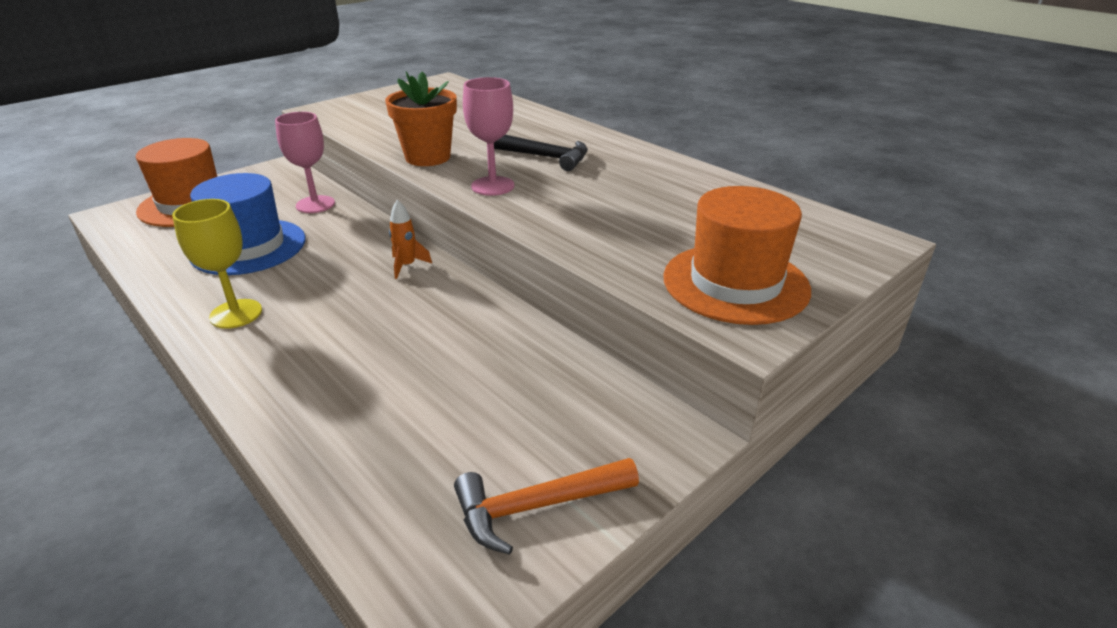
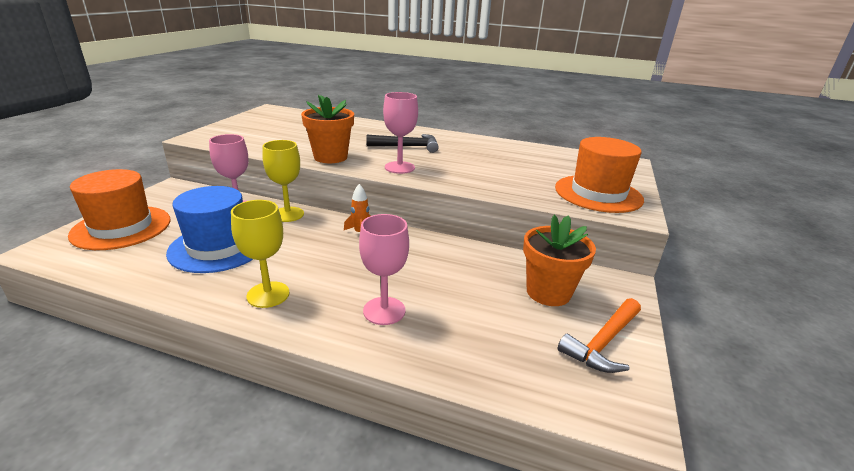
camera: 30 degrees left, 5 degrees down
(324, 369) = (384, 311): none -> pink goblet
(355, 223) = (288, 214): none -> yellow goblet
(548, 412) = (548, 292): none -> orange flower pot

